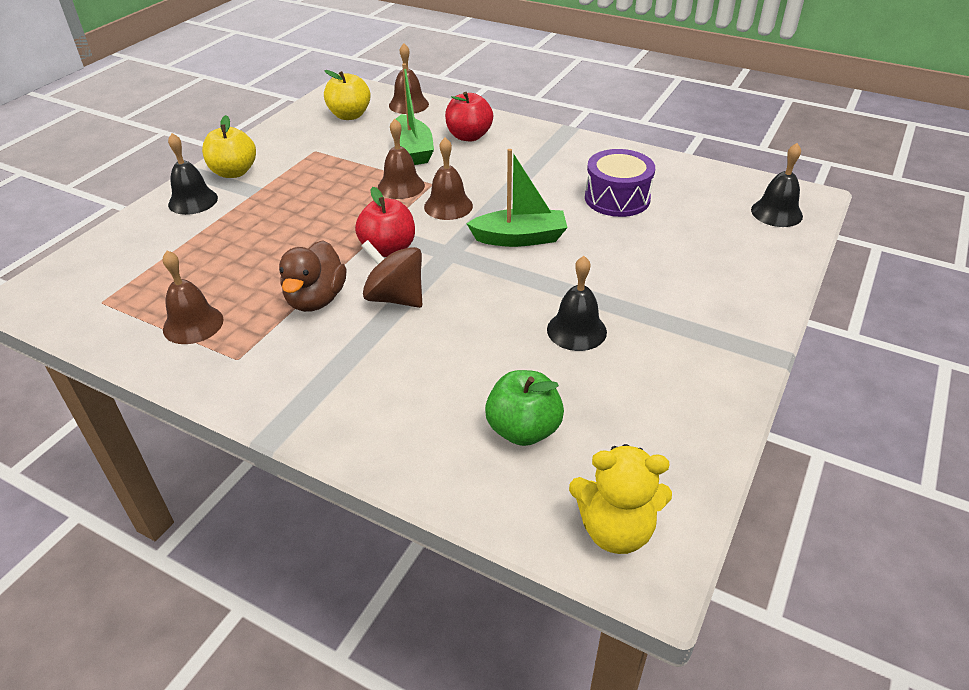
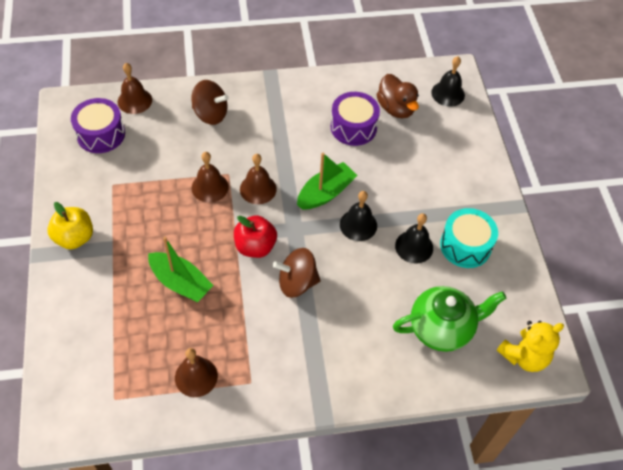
camera: 40 degrees left, 15 degrees up
(193, 201) = (75, 281): black bell -> black bell (358, 225)
(316, 299) = (251, 312): brown duck -> brown duck (396, 108)
(349, 115) = (101, 134): yellow apple -> purple drum
(413, 150) = (184, 147): green boat -> green boat (181, 283)
(469, 136) = (210, 114): red apple -> brown spinning top
(523, 430) = (441, 328): green apple -> green teapot
(651, 361) = (465, 245): none -> turquoise drum

